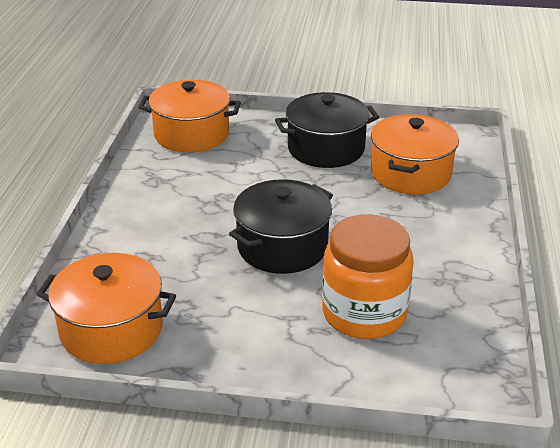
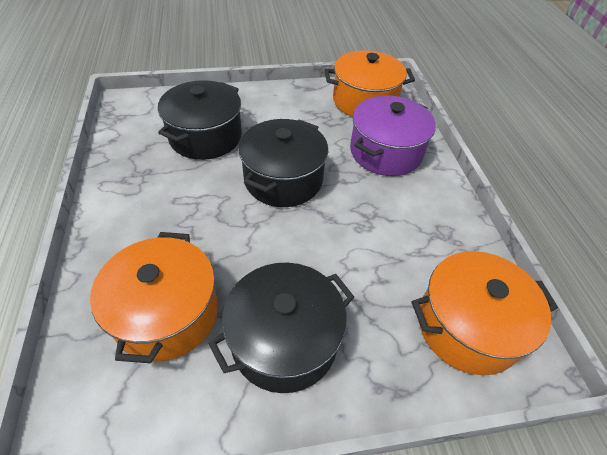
camera: 160 degrees right, 15 degrees up
(145, 255) = (386, 152): none -> purple pot
(364, 313) = (205, 137): orange jar -> black pot

